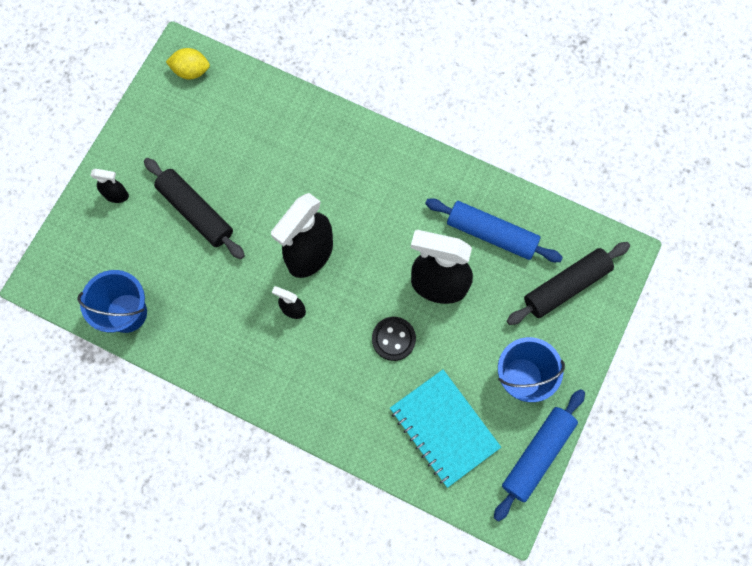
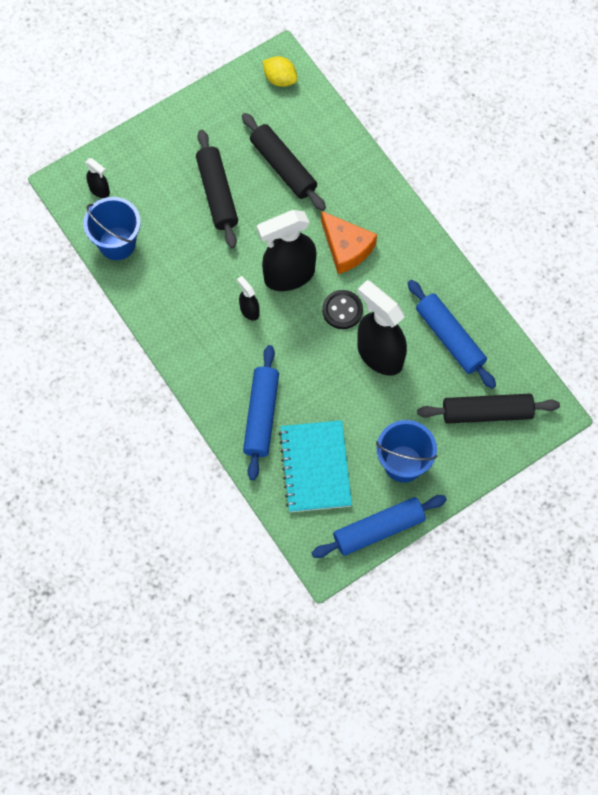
camera: 30 degrees right, 5 degrees down
(117, 195) = (162, 148): black spray bottle -> black spray bottle (99, 190)
(243, 153) = (283, 167): none -> black rolling pin
(347, 200) = (346, 248): none -> orange cheese
(364, 406) = (261, 415): none -> blue rolling pin
(393, 339) = (317, 377): black button -> black button (342, 310)

